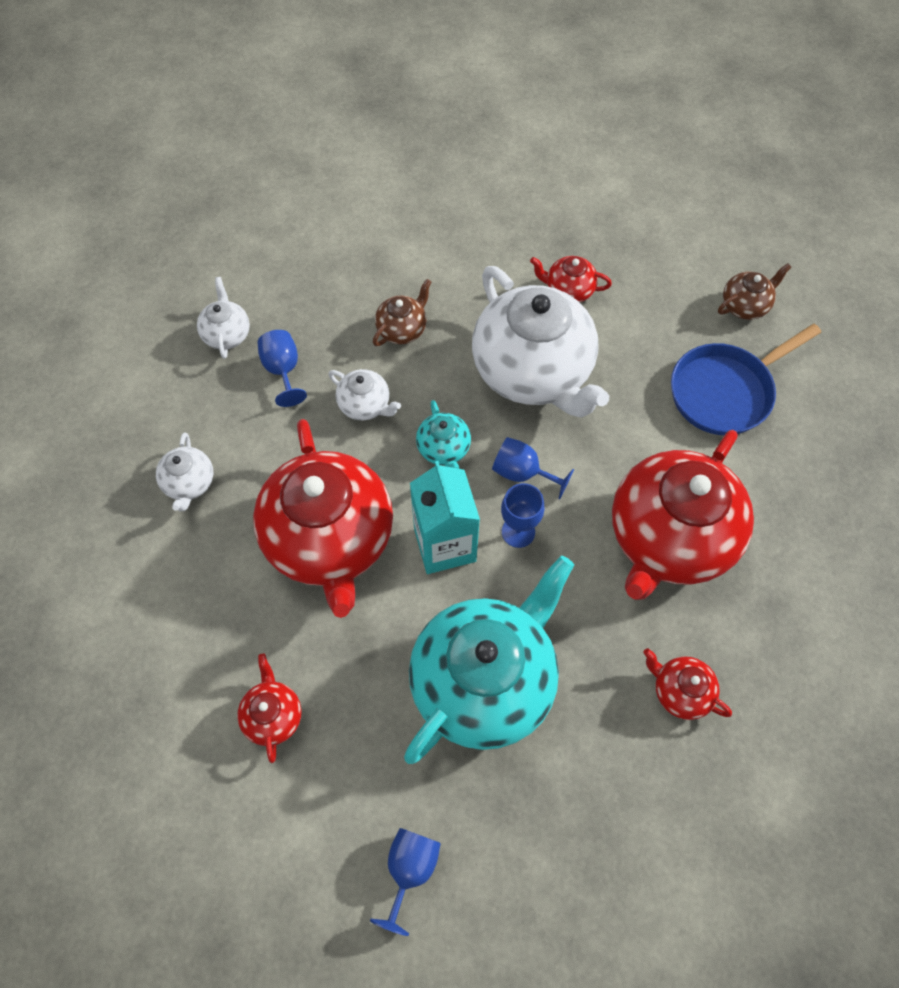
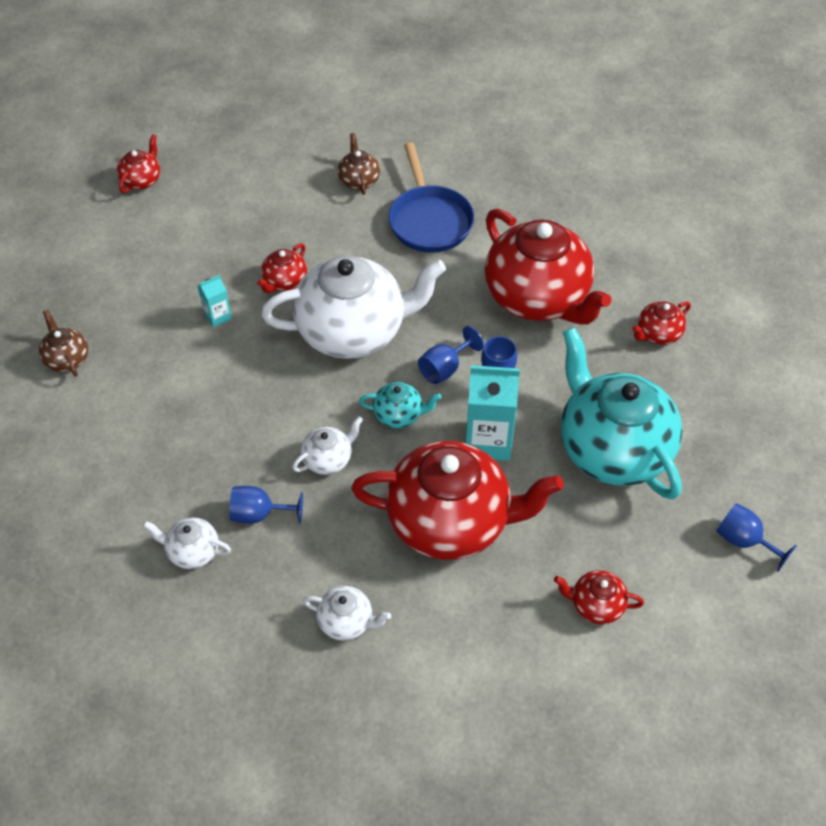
camera: 70 degrees left, 10 degrees down
(402, 329) = (262, 409): brown teapot -> brown teapot (67, 359)
(497, 252) = (217, 316): none -> turquoise carton
(636, 129) = (142, 180): none -> red teapot

